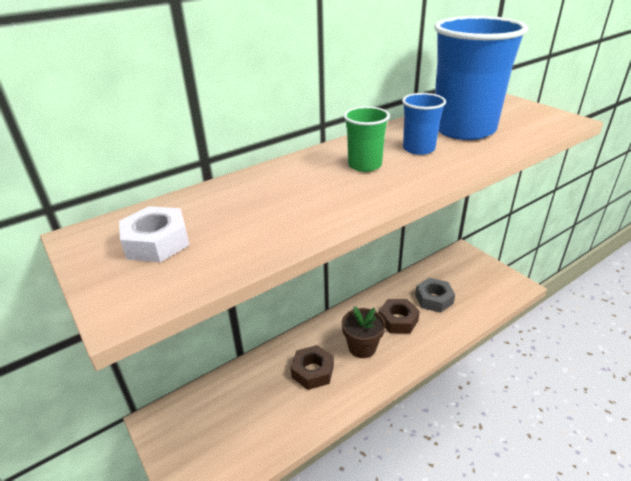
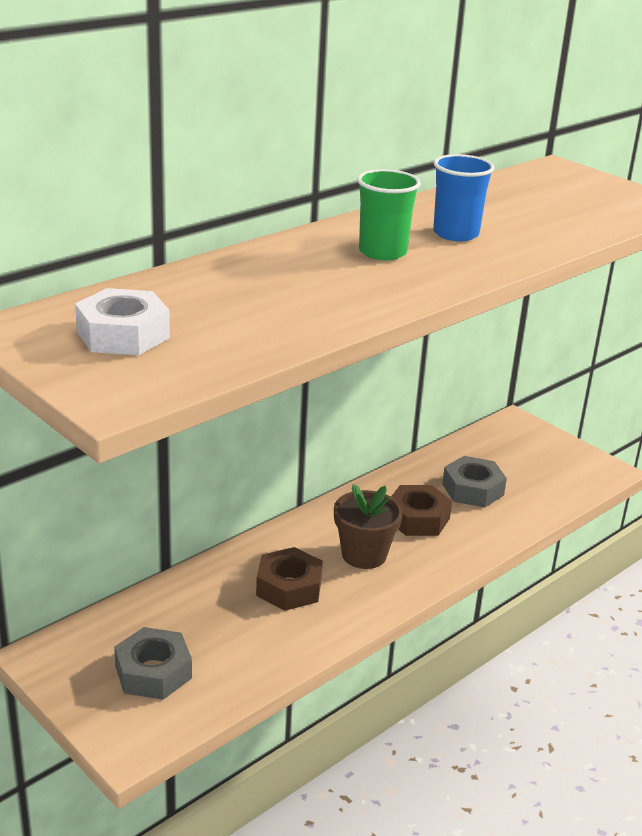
camera: 10 degrees left, 5 degrees down
(218, 437) = (153, 672): none -> grey nut
(463, 129) = (517, 210): blue cup -> none

